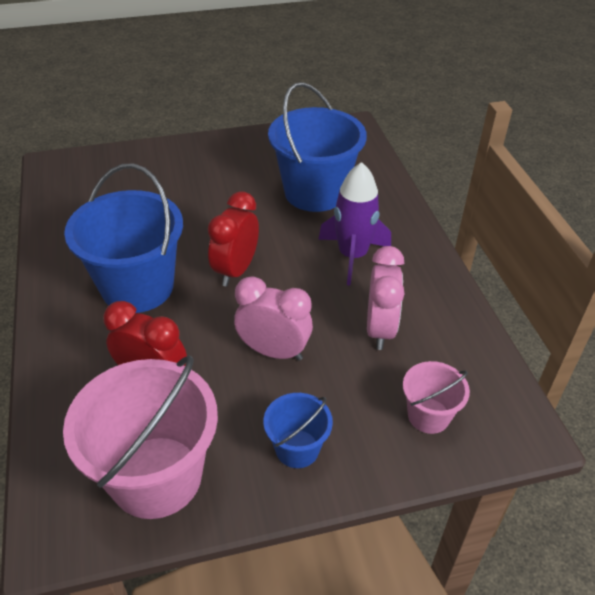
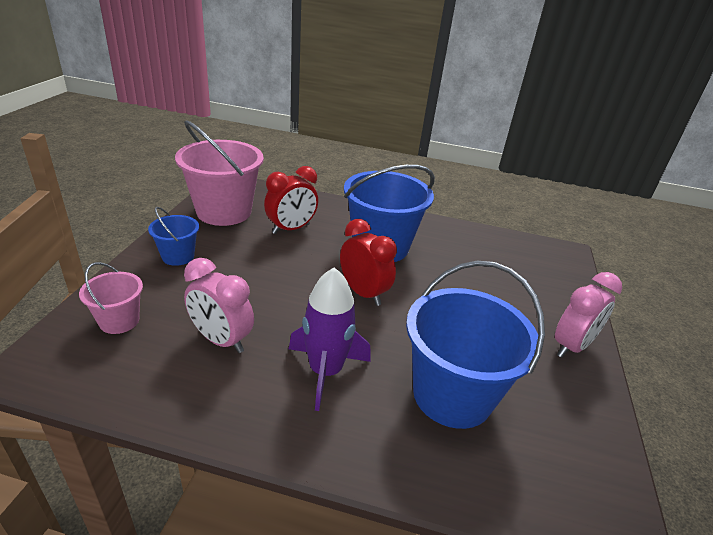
camera: 115 degrees right, 10 degrees down
(274, 351) = (261, 278): pink clock -> pink clock (571, 346)

